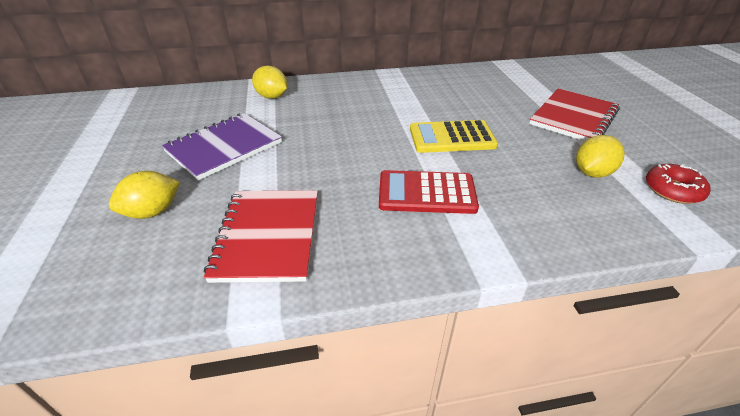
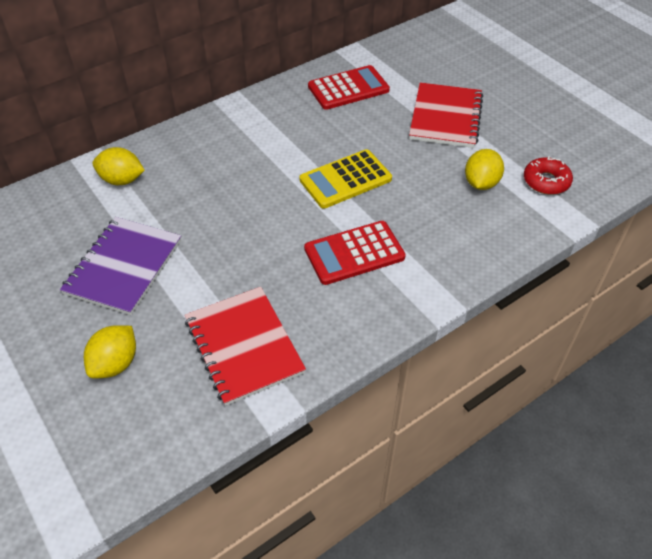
camera: 25 degrees left, 10 degrees up
(490, 83) = (348, 88): none -> red calculator

